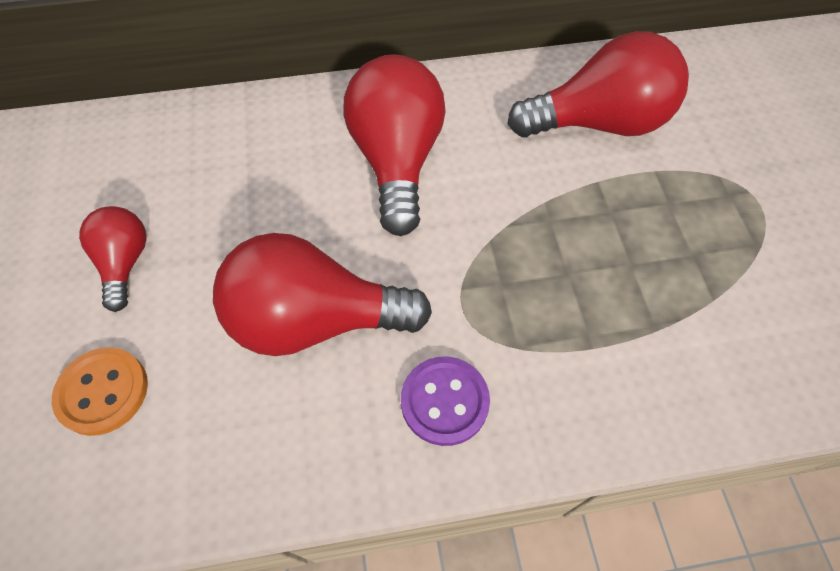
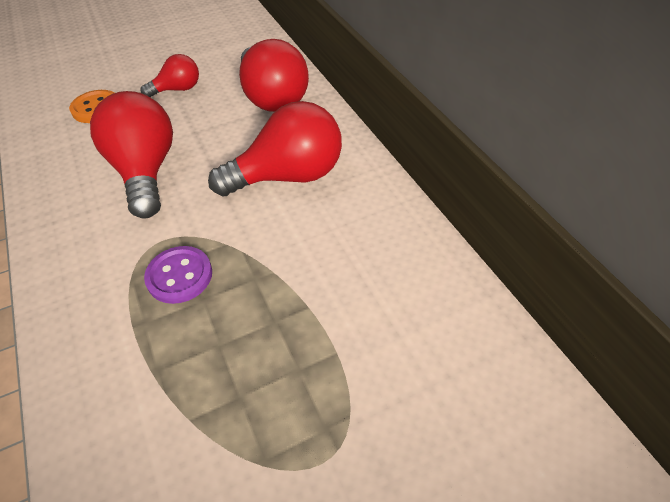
camera: 75 degrees right, 10 degrees down
(444, 401) = (87, 246): purple button -> purple button (179, 276)
(599, 123) = (381, 297): red light bulb -> red light bulb (272, 97)

